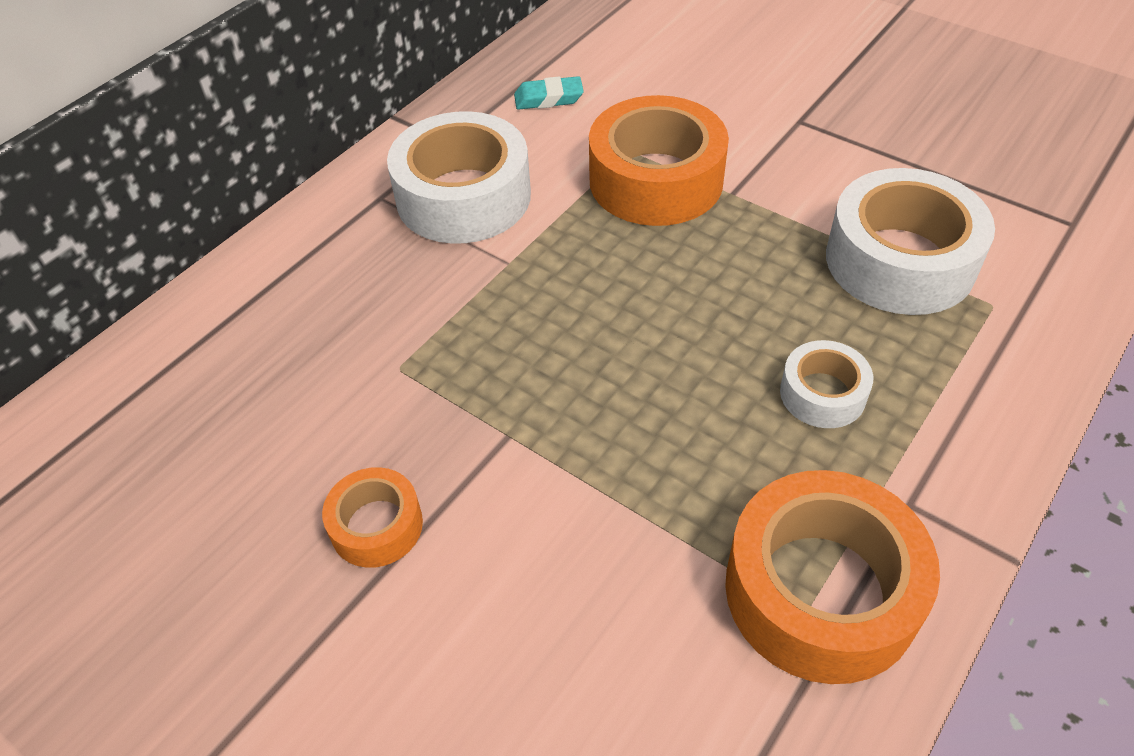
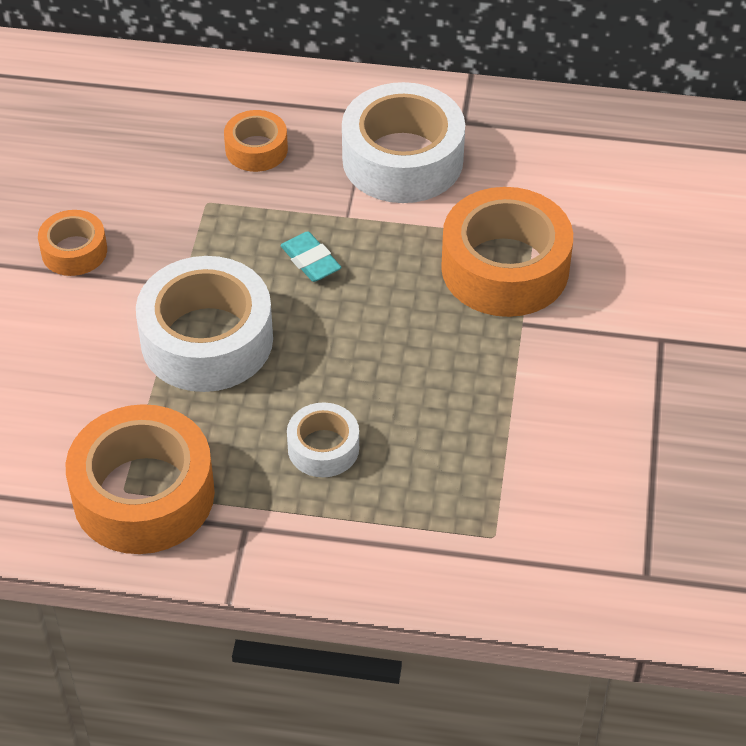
camera: 60 degrees right, 0 degrees up
(355, 298) = (256, 149): none -> orange tape
(548, 99) = (565, 158): turquoise eraser -> turquoise eraser (310, 261)
(900, 261) = (509, 460): white tape -> white tape (207, 340)

